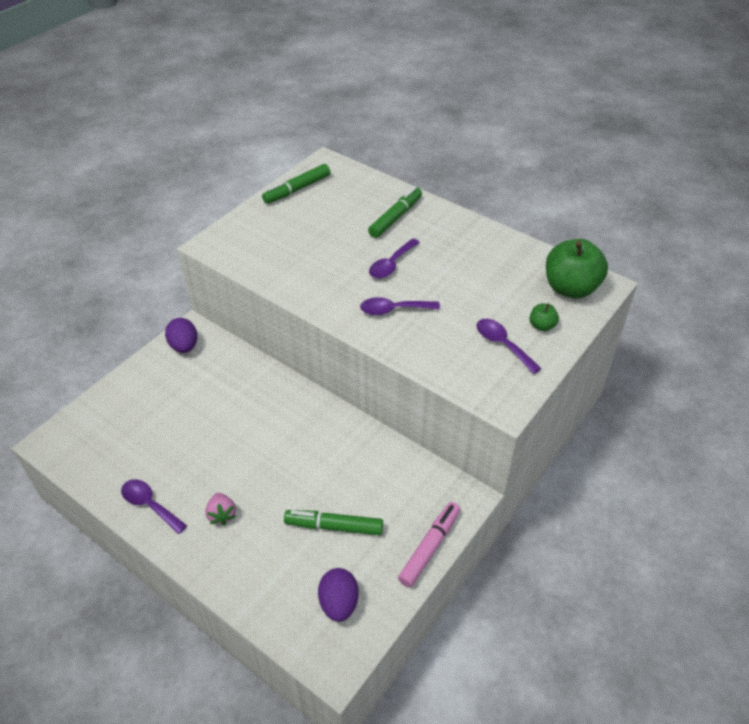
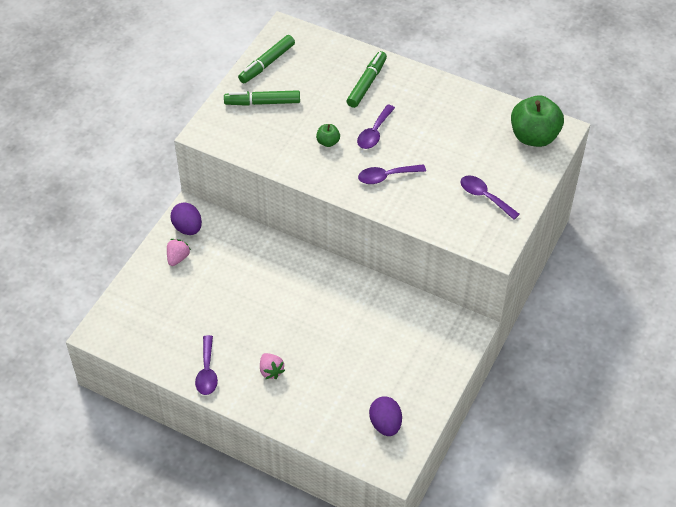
camera: 10 degrees left, 5 degrees up
(149, 505) = (207, 372): purple spoon -> purple spoon turned 120 degrees counterclockwise
(163, 375) = (178, 258): none -> pink strawberry
(334, 526) = (366, 367): green marker -> green marker (262, 103)
(429, 547) = (448, 372): pink marker -> none
(542, 326) = (514, 175): green apple -> green apple (328, 142)

